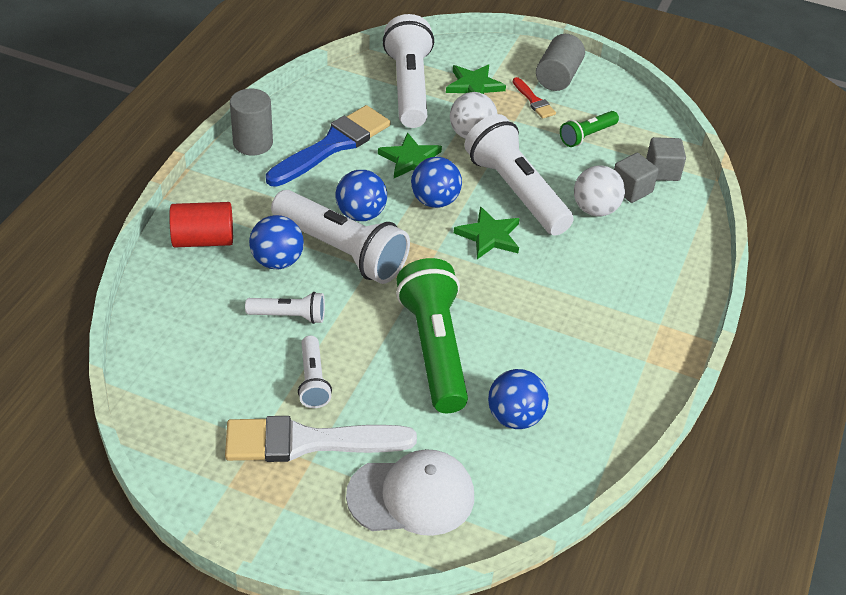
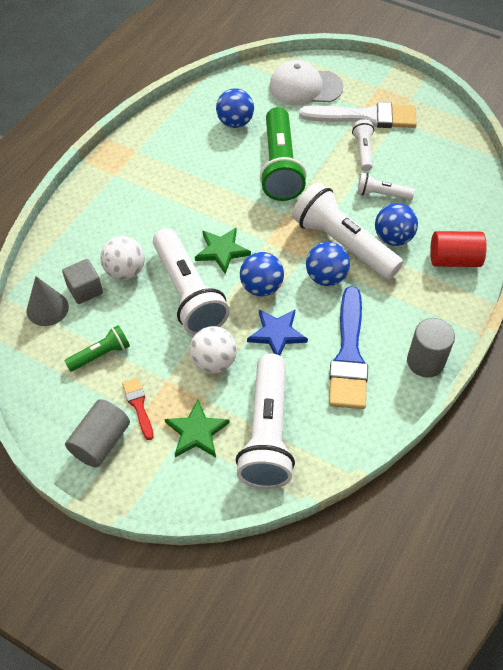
camera: 170 degrees left, 10 degrees up
(333, 145) = (349, 355): blue brush -> blue brush turned 45 degrees counterclockwise
(410, 159) = (277, 334): green star -> blue star
(662, 171) = (47, 308): grey cube -> grey cone

